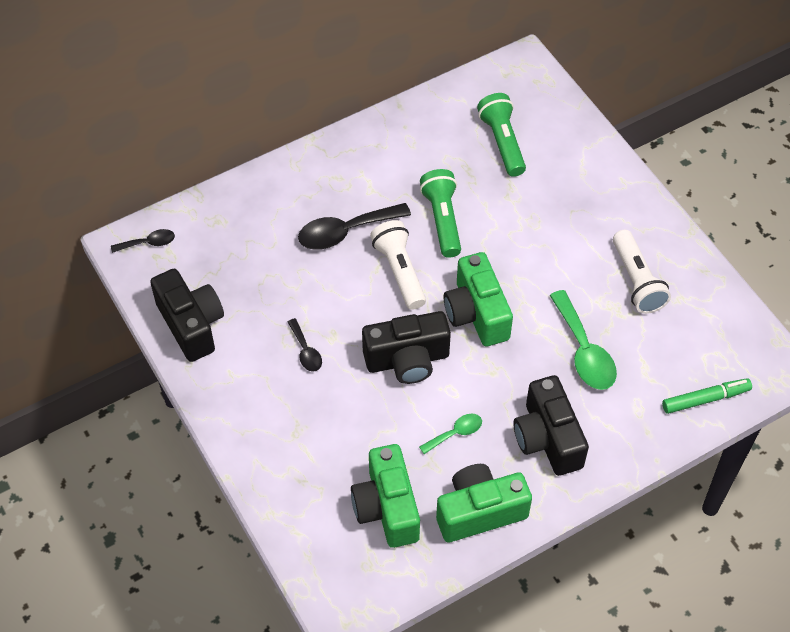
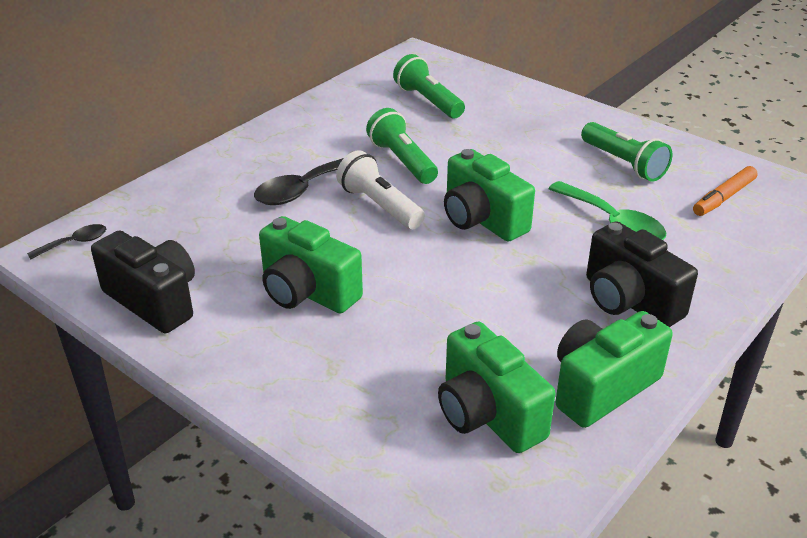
camera: 20 degrees left, 20 degrees down
(306, 351) = (307, 292): black spoon -> green camera
(407, 360) = (430, 272): black camera -> none
(455, 433) = (524, 321): green spoon -> none
(637, 281) = (624, 163): white flashlight -> green flashlight
(699, 350) = (723, 198): none -> orange marker
(705, 399) = (761, 231): green marker -> none

